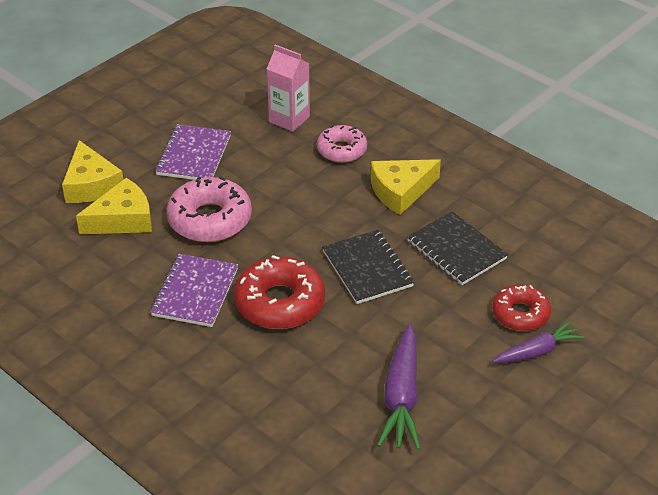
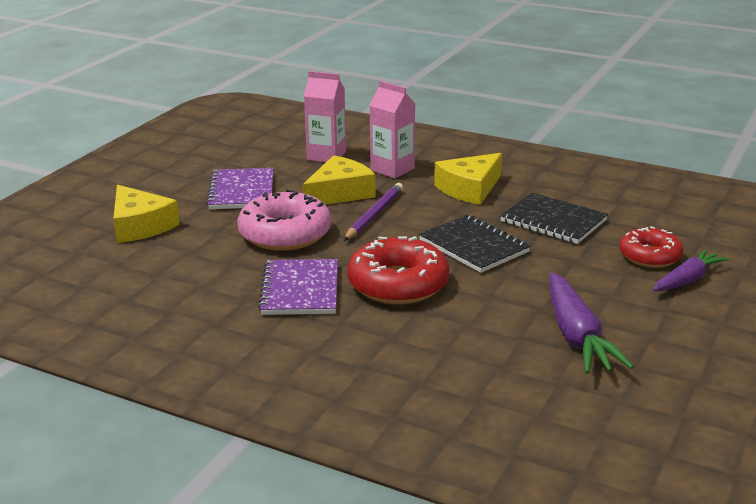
camera: 15 degrees left, 15 degrees down
(122, 219) = (188, 246): yellow cheese -> yellow cheese (340, 193)
(298, 210) = (374, 215): none -> purple pencil
(341, 150) = (392, 169): pink donut -> pink carton

